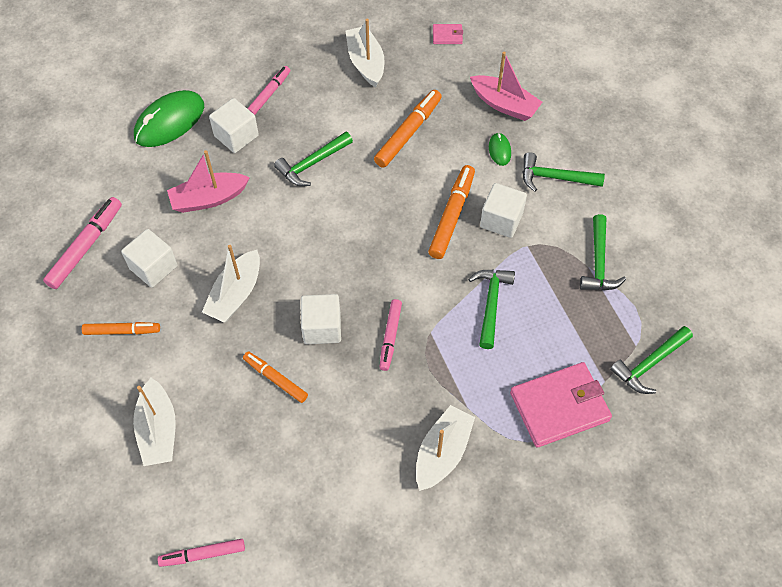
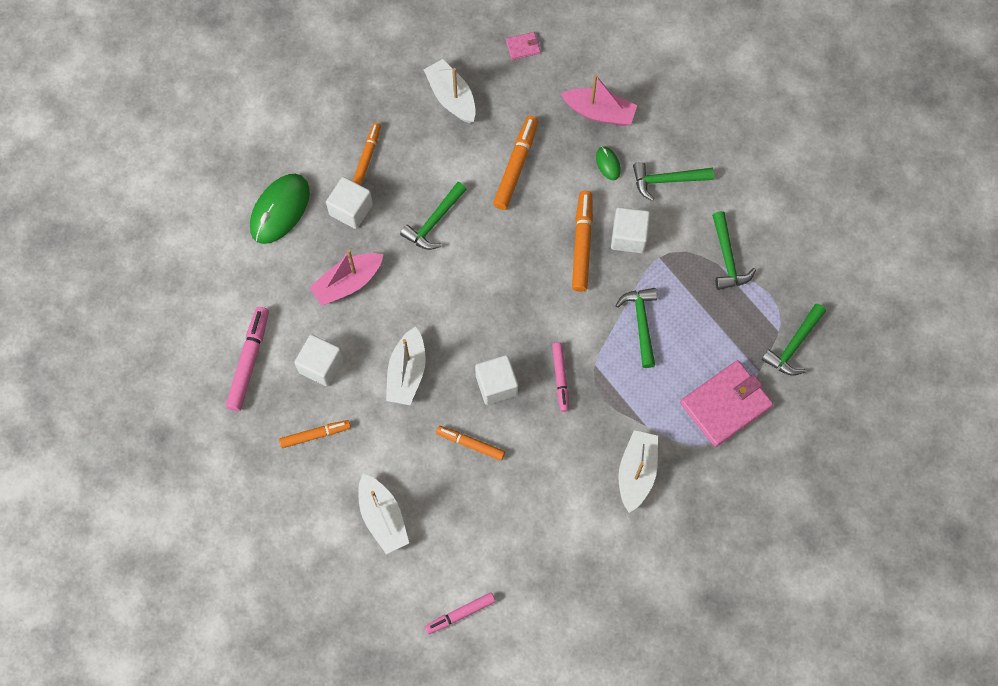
camera: 15 degrees left, 10 degrees up
(269, 94) = (367, 155): pink marker -> orange marker

